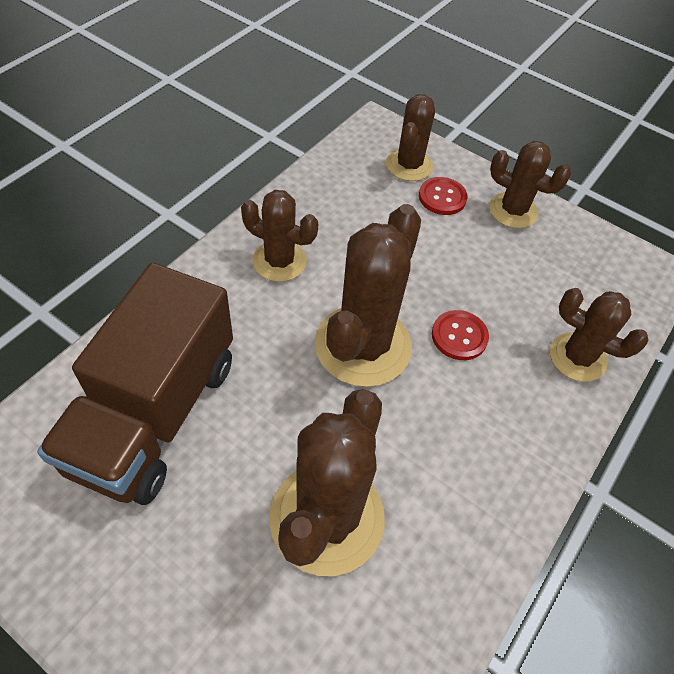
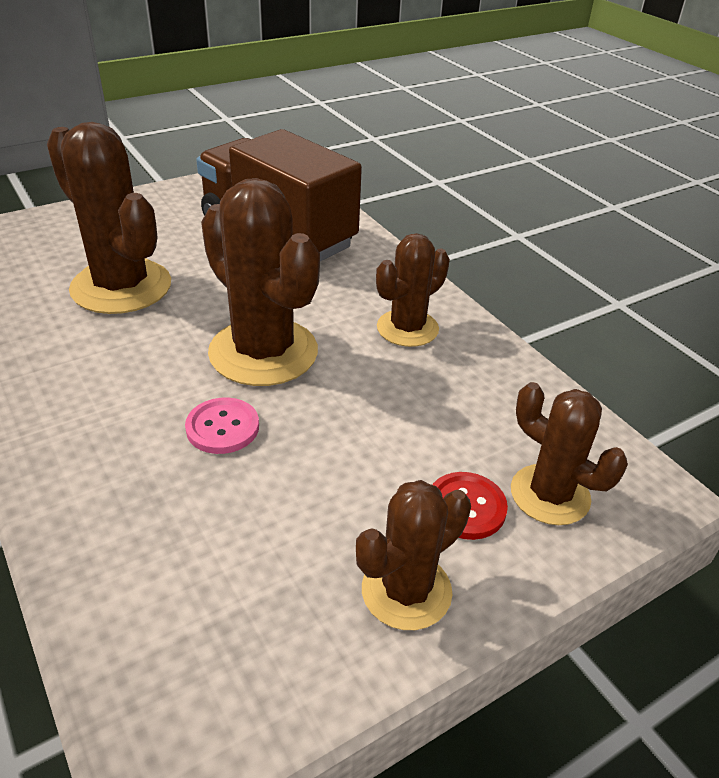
camera: 115 degrees right, 15 degrees down
(459, 336) = (222, 427): red button -> pink button
(577, 357) = (108, 529): brown cactus -> none

